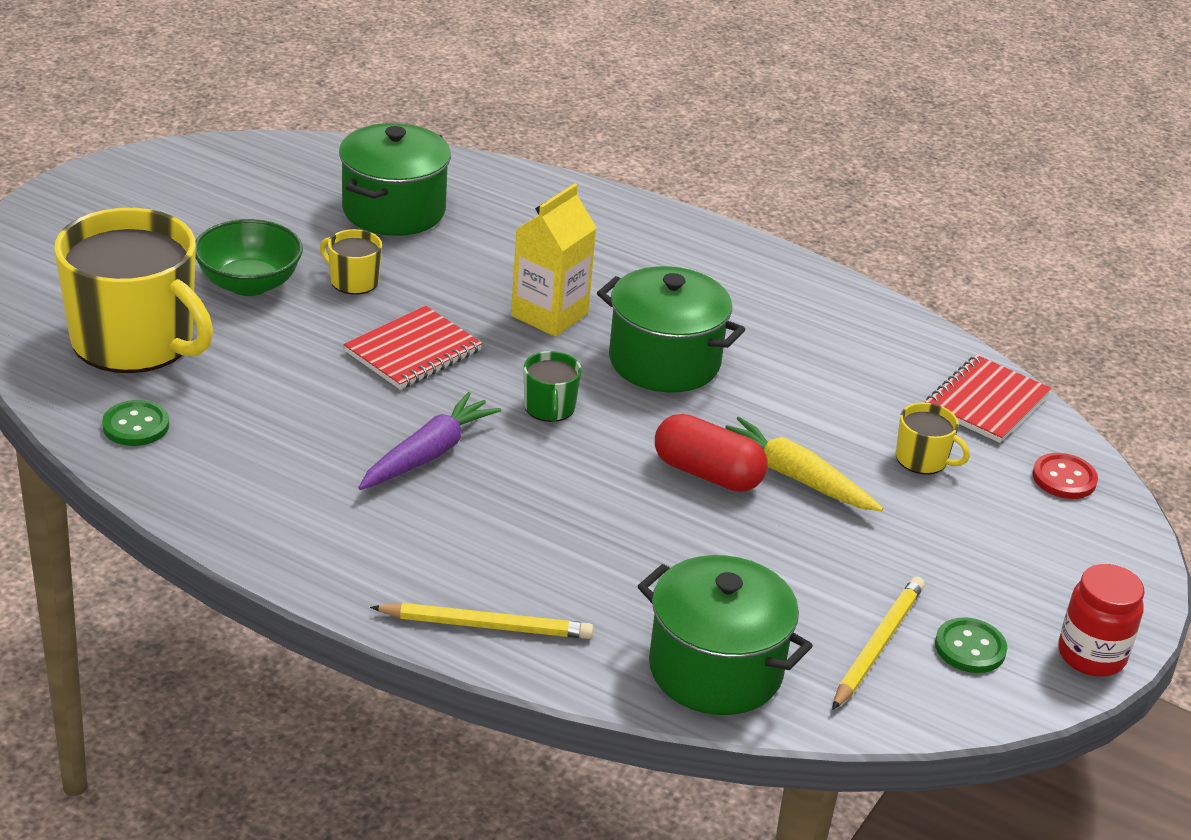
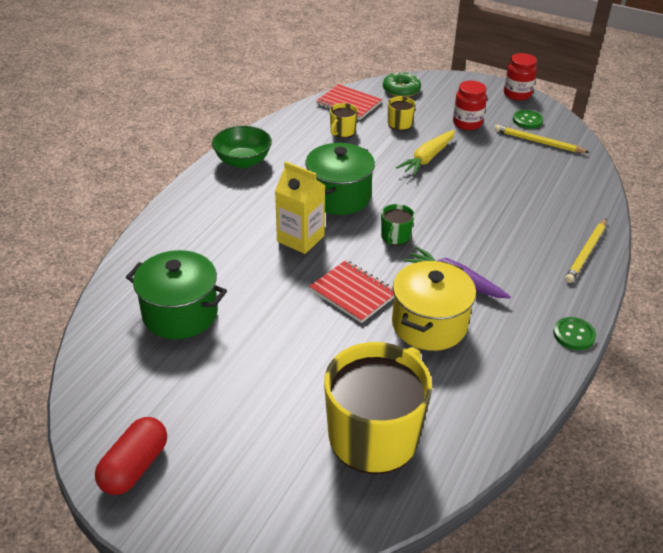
camera: 90 degrees left, 5 degrees up
(136, 425) = (473, 417): green button -> green button (574, 335)
(249, 284) = (288, 380): green bowl -> green bowl (243, 161)
(329, 413) = (429, 324): none -> yellow pot
(353, 281) = (276, 326): yellow mug -> yellow mug (342, 131)
(486, 626) = (586, 252): yellow pencil -> yellow pencil turned 150 degrees counterclockwise
(549, 408) = (395, 236): green mug -> green mug turned 120 degrees clockwise
(707, 474) = (435, 184): red capsule -> red capsule (135, 467)
(715, 670) = (578, 184): green pot -> none
(939, 552) = (467, 123): none -> red jar
(1064, 478) = (401, 90): red button -> green donut

